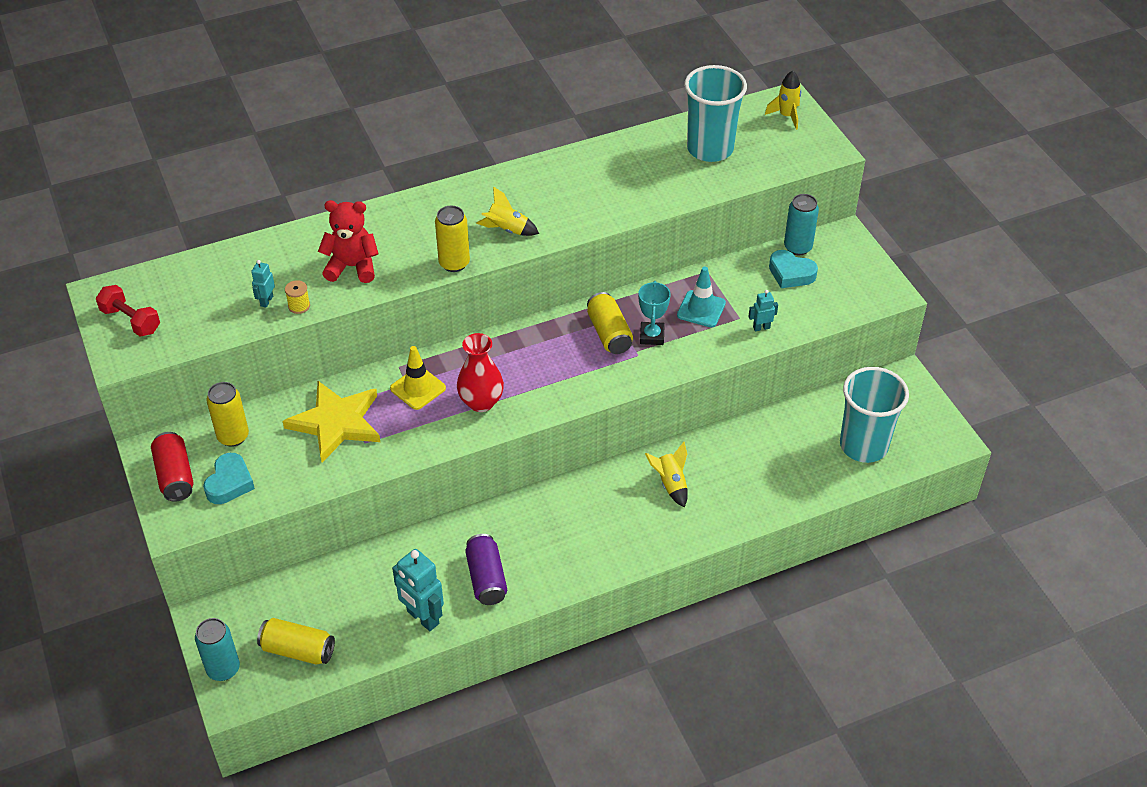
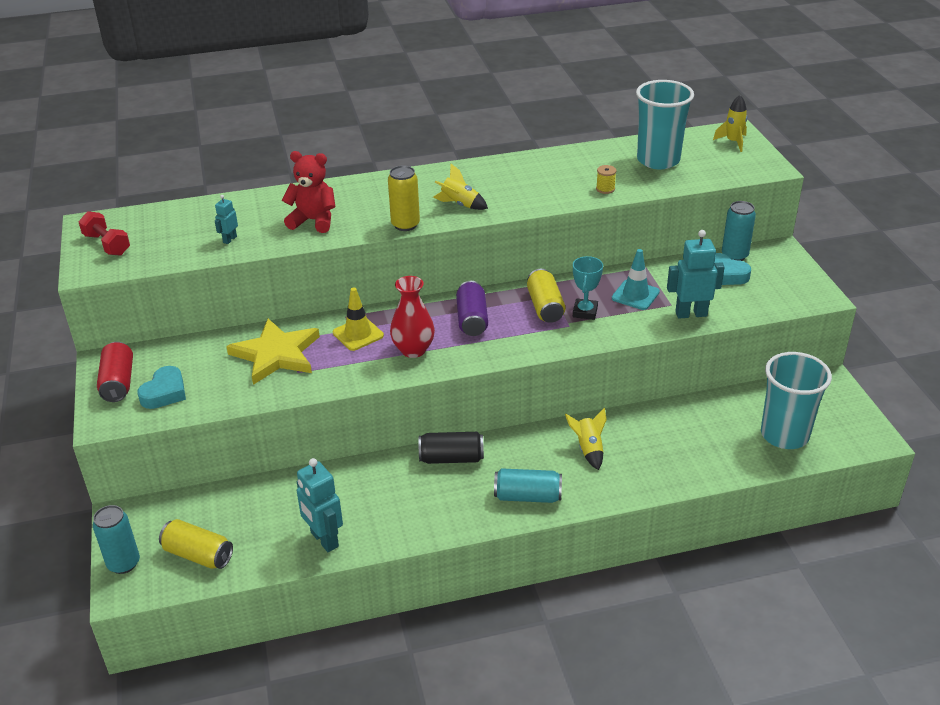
camera: 10 degrees right, 10 degrees down
(233, 436) = (180, 357): yellow can -> none
(299, 306) = (257, 245): yellow spool -> yellow spool (605, 189)
(486, 578) = (394, 512): purple can -> purple can (472, 319)
(533, 510) = (451, 458): none -> black can
(618, 545) = (527, 496): none -> turquoise can
(761, 327) = (691, 314): turquoise robot -> turquoise robot, size x1.94

